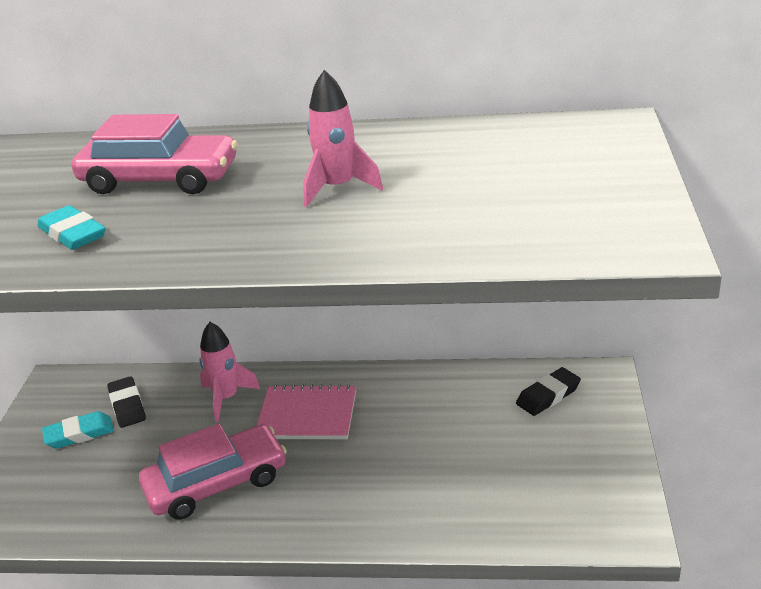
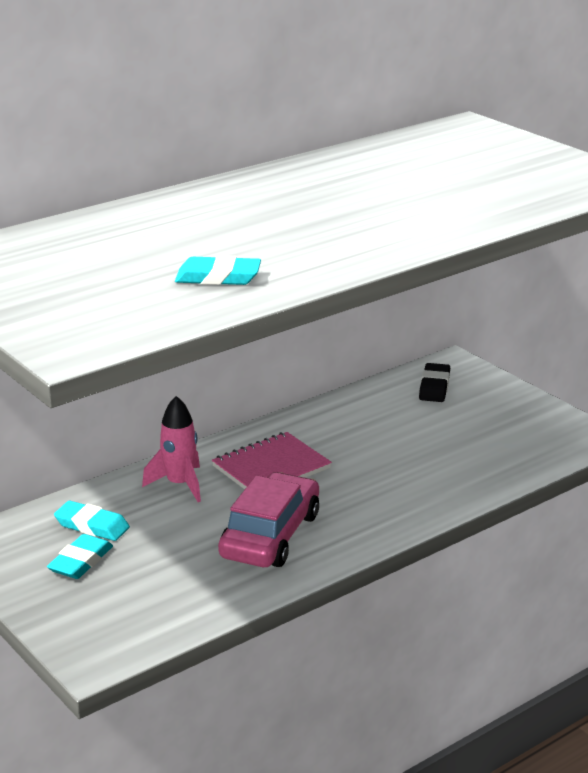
camera: 45 degrees left, 5 degrees down
(127, 406) = (92, 526): black eraser -> turquoise eraser
(160, 179) = (201, 231): pink car -> none
(338, 188) = (361, 201): pink rocket -> none

